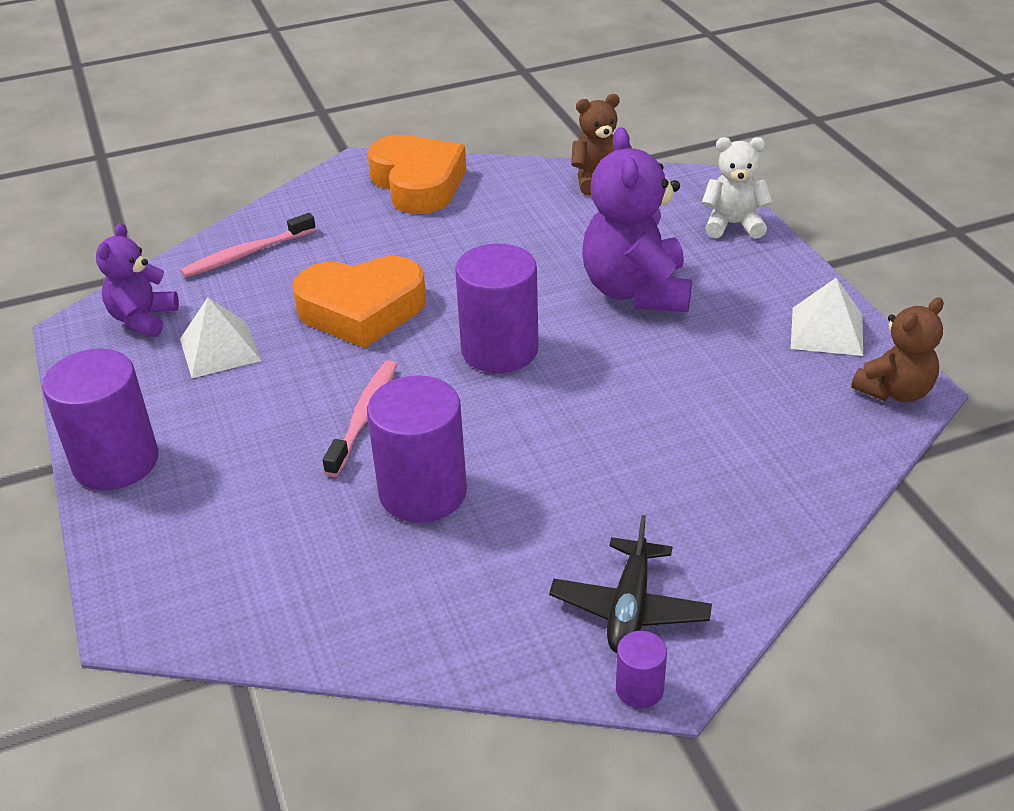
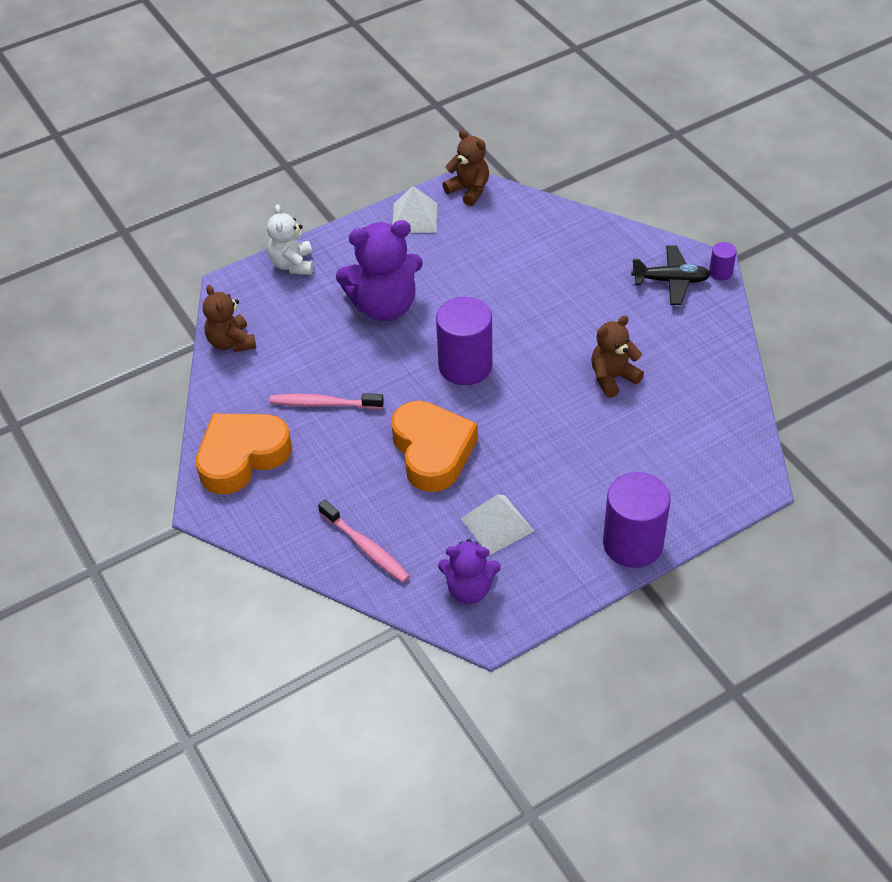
camera: 100 degrees left, 10 degrees up
(364, 417) = (551, 421): pink toothbrush -> pink toothbrush (323, 404)
(423, 492) = (613, 378): purple cylinder -> brown teddy bear

